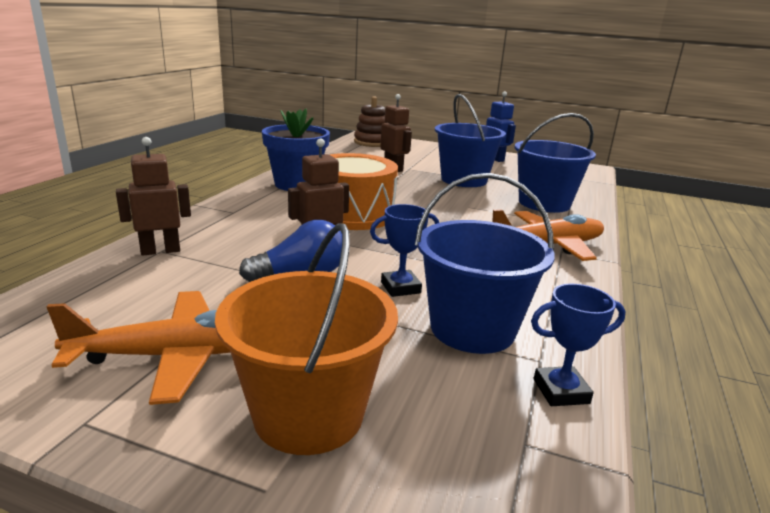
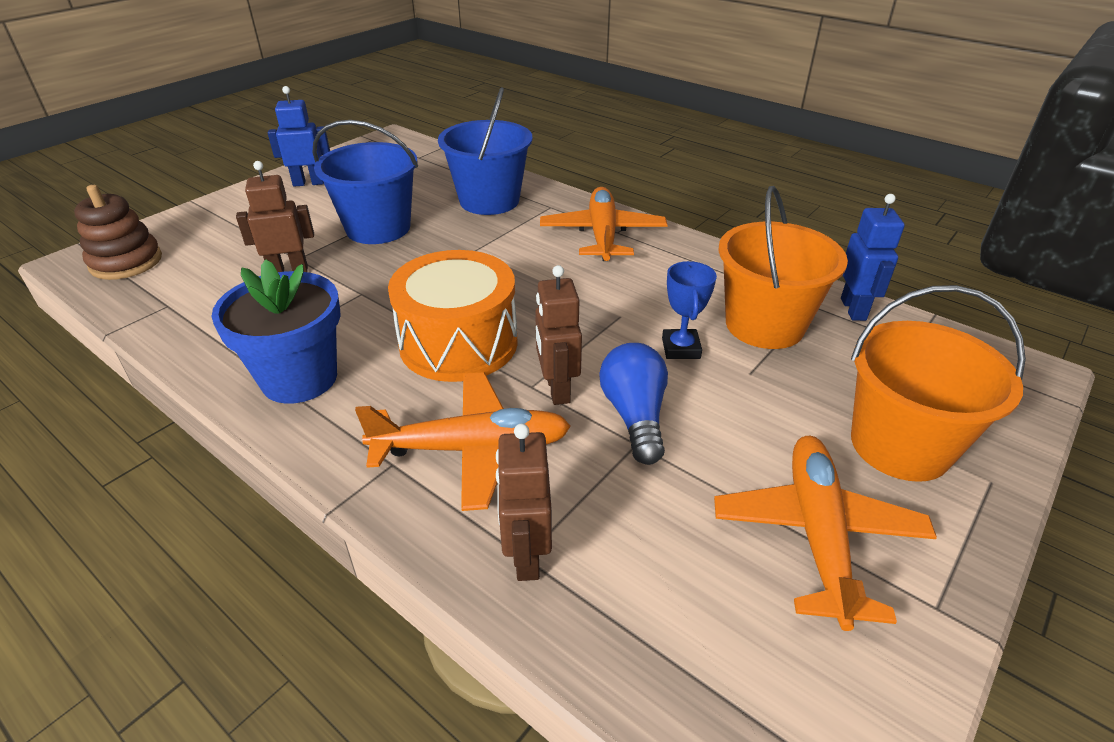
camera: 70 degrees left, 15 degrees up
(250, 228) = (472, 448): none -> orange plane
(472, 329) = (764, 325): blue bucket -> orange bucket
(561, 391) = (853, 309): blue trophy -> blue robot

